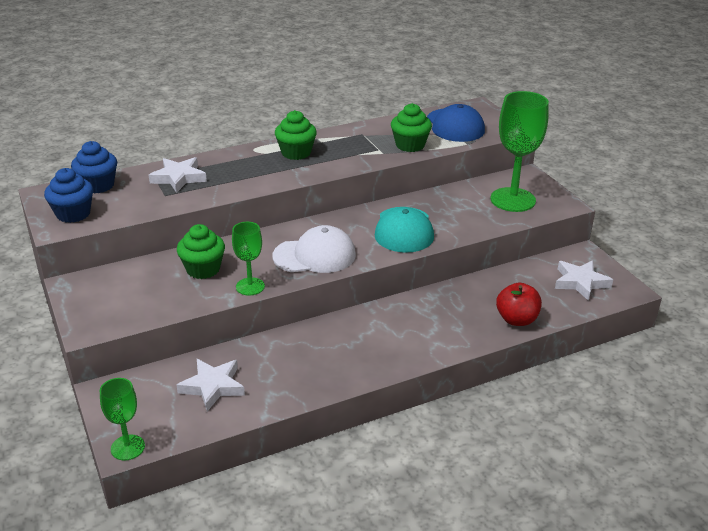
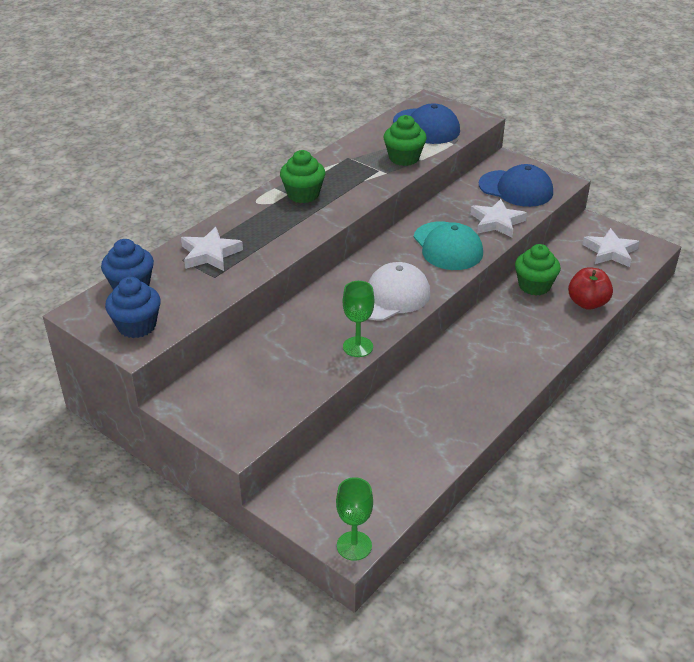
camera: 25 degrees left, 5 degrees up
(203, 269) = (296, 344): green cupcake -> green cupcake (534, 286)
(213, 386) = (380, 458): white star -> white star (497, 222)
(513, 200) = (516, 189): green goblet -> blue cap

